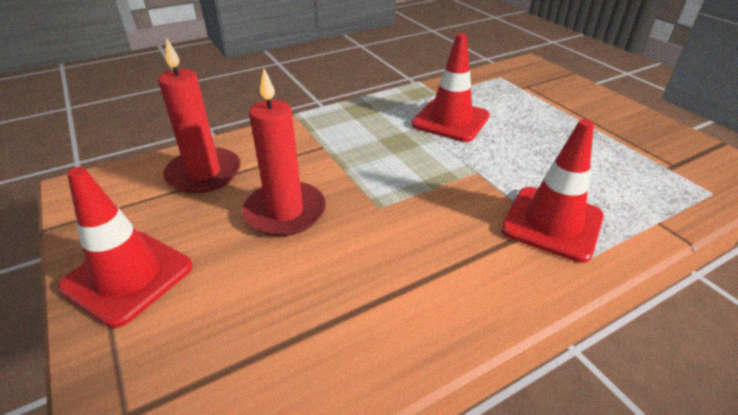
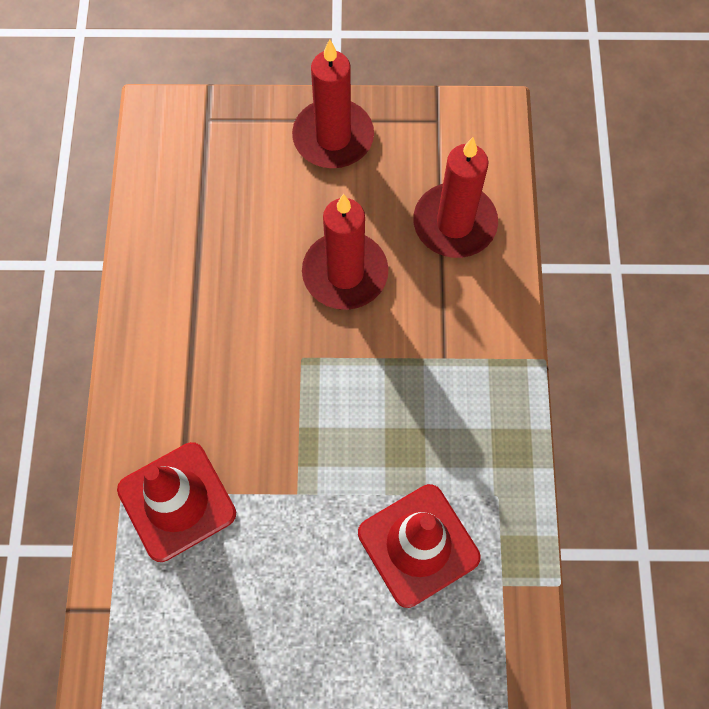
camera: 120 degrees right, 30 degrees up
(128, 277) = (333, 137): red traffic cone -> red candle

